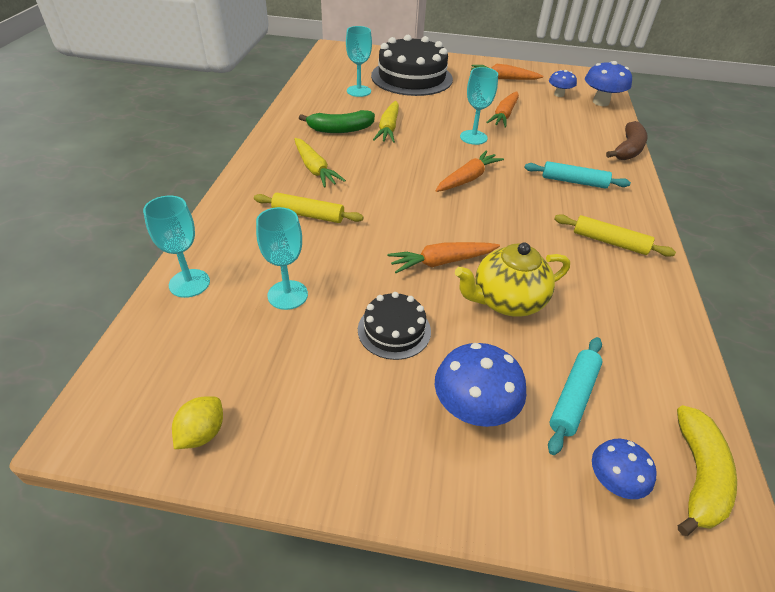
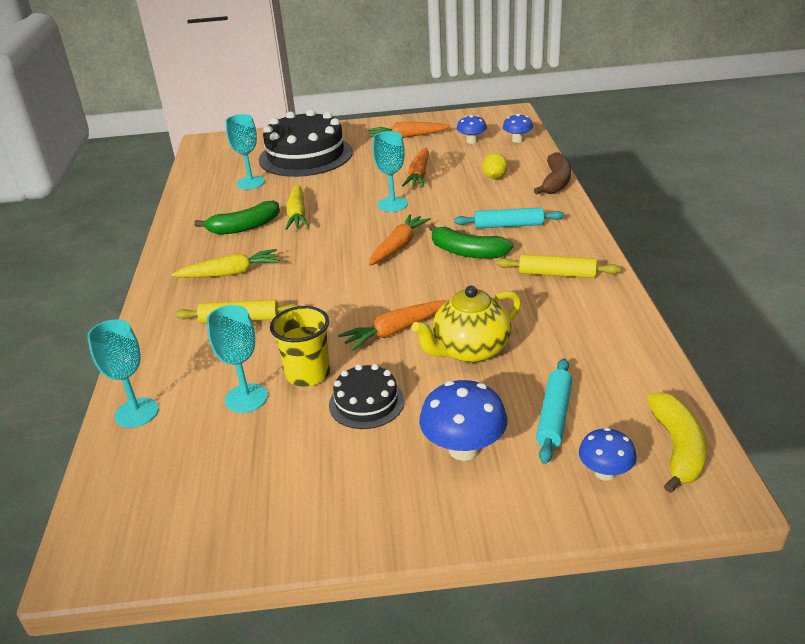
camera: 10 degrees left, 10 degrees down
(202, 433) = (206, 536): yellow lemon -> yellow lemon (495, 177)
(315, 169) = (230, 273): yellow carrot -> yellow carrot turned 60 degrees counterclockwise
(350, 285) = (308, 374): none -> yellow cup
(529, 199) = (467, 252): none -> green banana
(600, 102) = (517, 140): blue mushroom -> blue mushroom, size x0.62

